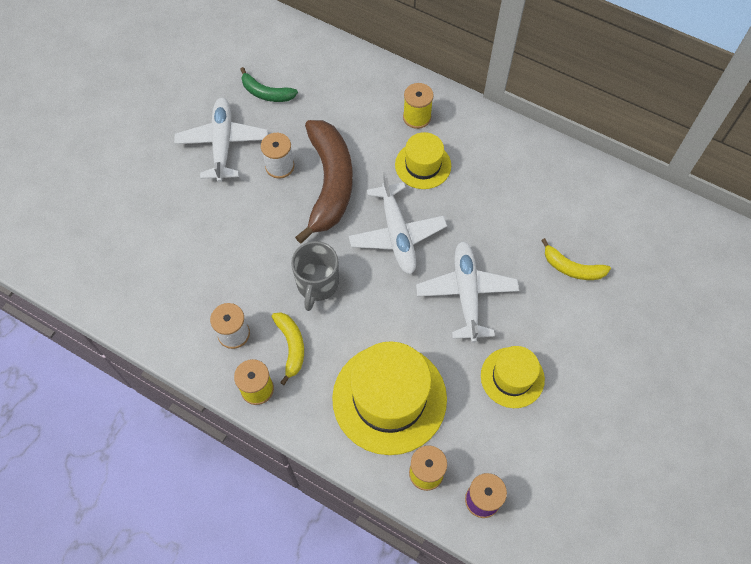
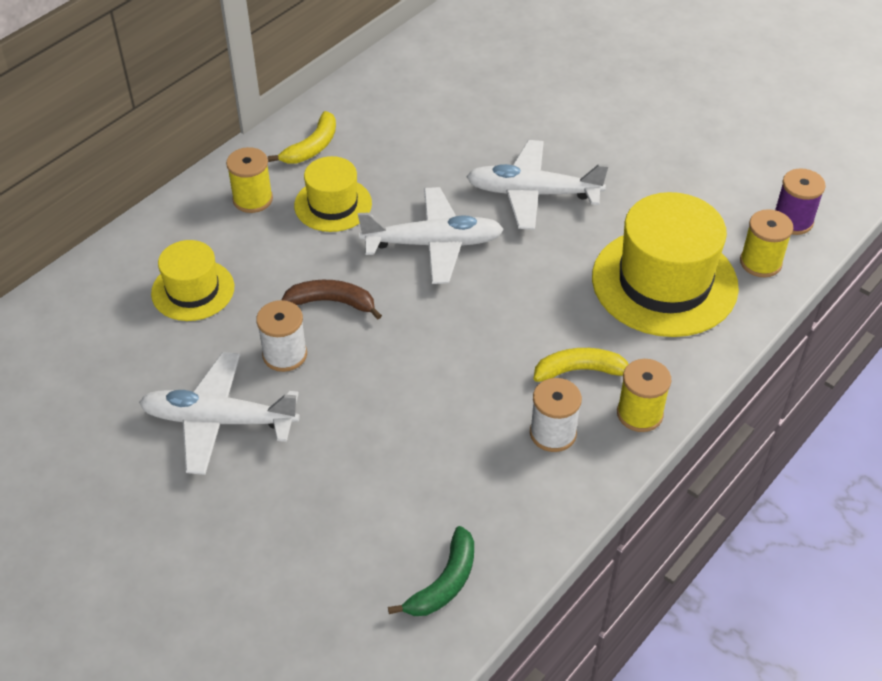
camera: 80 degrees left, 15 degrees down
(266, 93) = (142, 357): green banana -> green banana (444, 582)
(317, 284) = (491, 333): grey mug -> none
(329, 183) = (332, 302): brown banana -> brown banana, size x0.49
(512, 377) = (647, 173): yellow hat -> yellow hat (193, 290)
(572, 268) = (515, 102): yellow banana -> yellow banana (312, 147)

